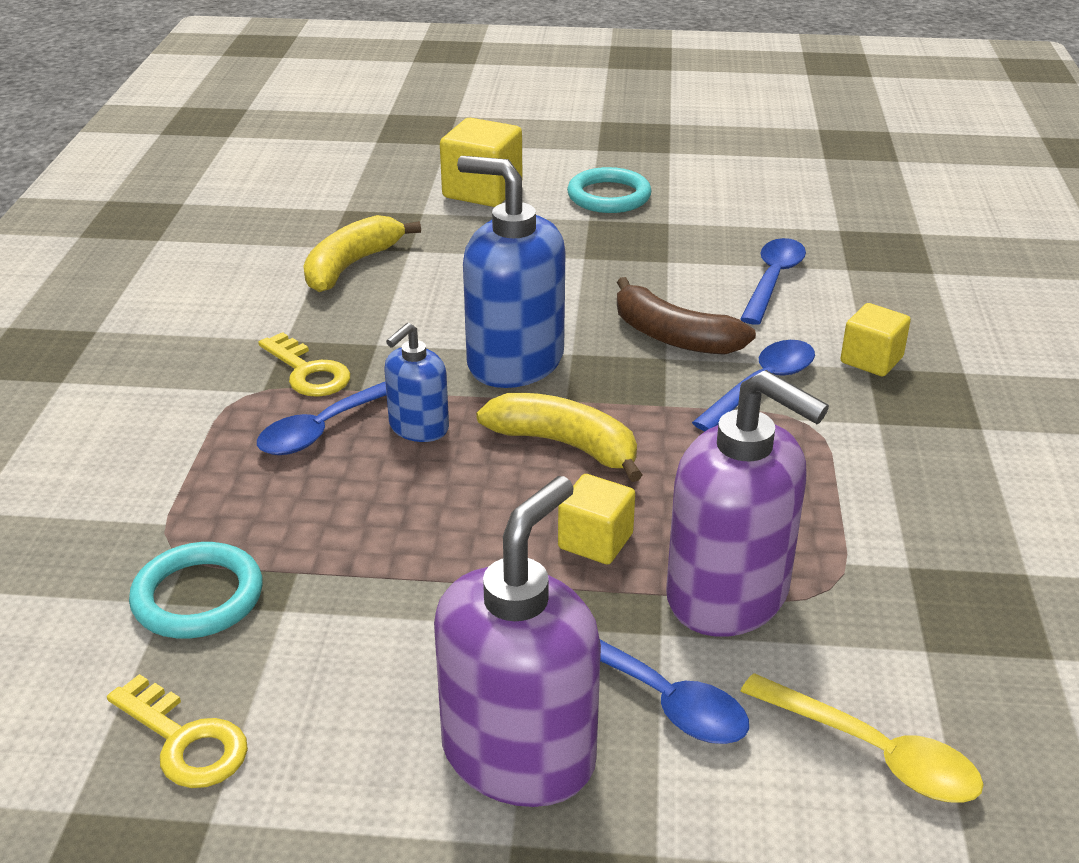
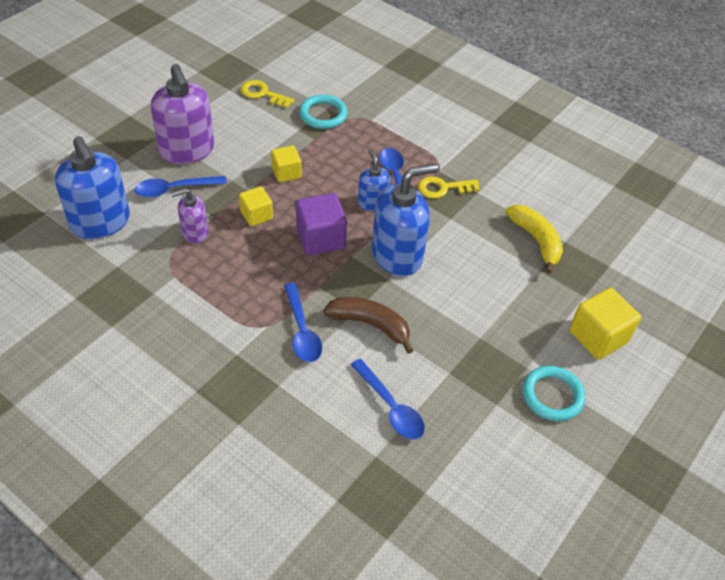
camera: 120 degrees right, 15 degrees up
(185, 741) = (262, 94): yellow key -> yellow key turned 45 degrees clockwise
(565, 445) = (320, 238): yellow banana -> purple cube
(673, 336) = (370, 325): brown banana -> brown banana turned 45 degrees clockwise
(728, 595) = (194, 233): purple soap dispenser -> purple soap dispenser, size x0.54
(871, 360) = (282, 391): yellow cube -> yellow cube (286, 173)
(873, 752) = (100, 222): yellow spoon -> blue soap dispenser

